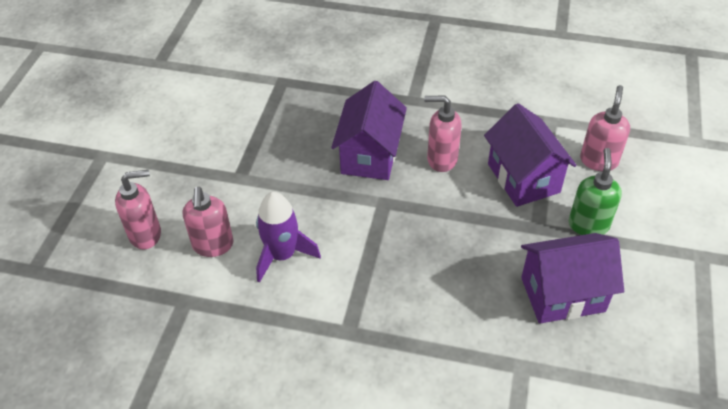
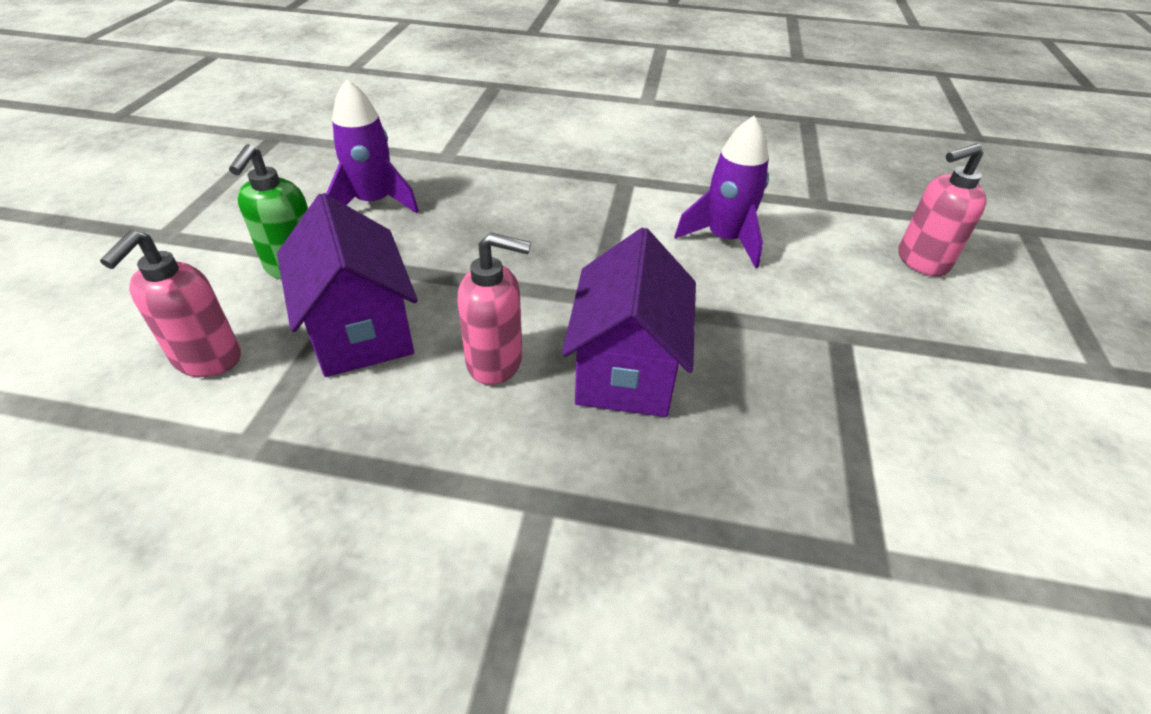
camera: 175 degrees right, 5 degrees down
(213, 245) = (821, 249): pink soap dispenser -> none
(562, 294) = (374, 203): purple house -> purple rocket

